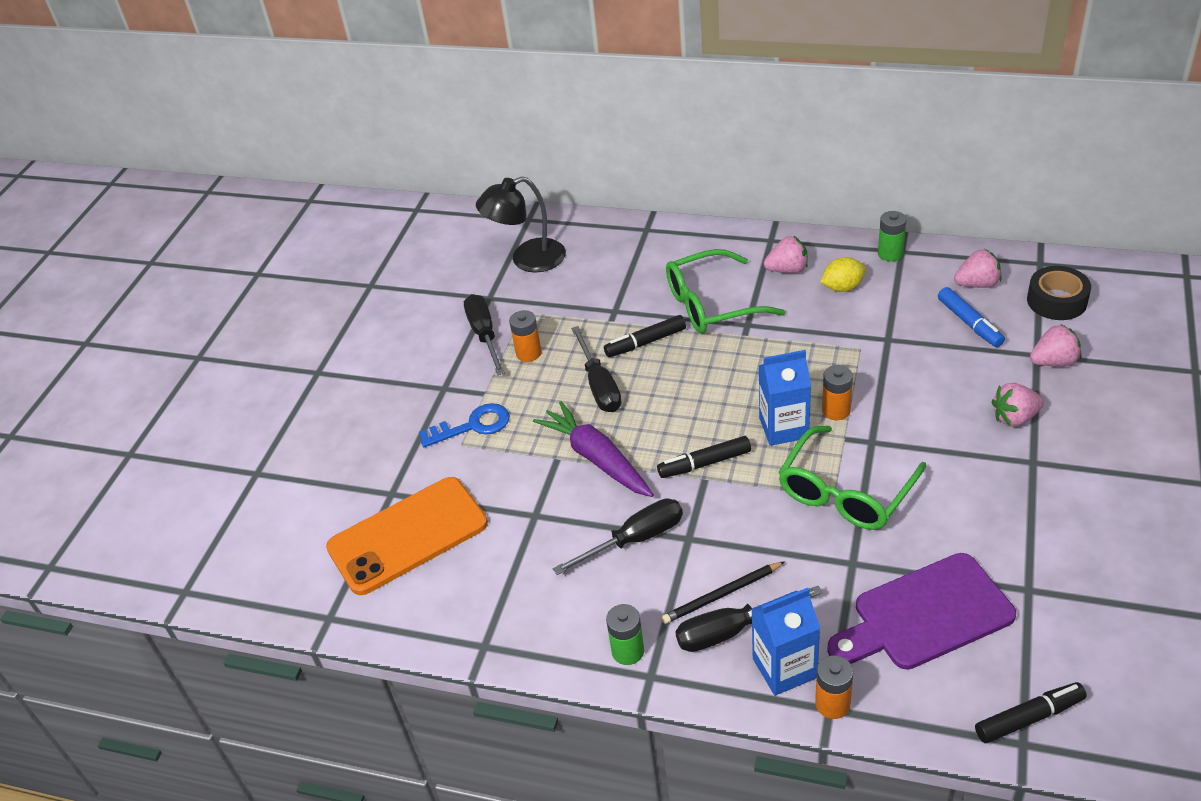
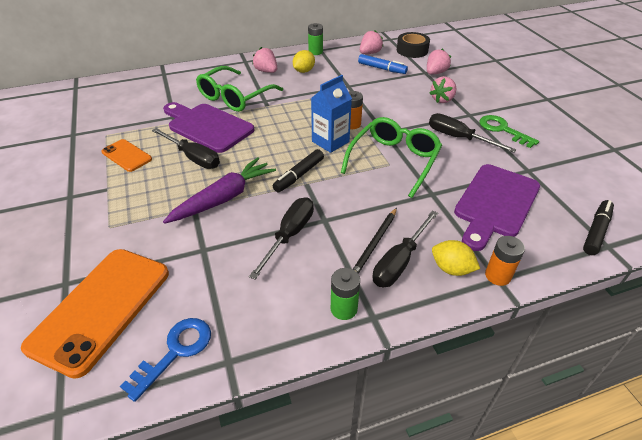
camera: 40 degrees left, 0 degrees up
(472, 426) = (111, 212): blue key -> blue key (175, 352)
(484, 335) = (83, 155): black screwdriver -> black screwdriver (458, 138)
(527, 259) = (89, 107): black lamp -> none
(528, 353) = (126, 156): orange battery -> orange phone
(597, 458) = (224, 198): purple carrot -> purple carrot turned 120 degrees clockwise
(645, 342) = (207, 126): black marker -> purple cutting board
(784, 668) = (451, 269): blue carton -> yellow lemon
(787, 270) = (266, 71): pink strawberry -> pink strawberry turned 90 degrees counterclockwise
(845, 492) = (394, 160): green glasses -> green glasses turned 150 degrees counterclockwise
(1060, 509) = (502, 130): none -> green key

